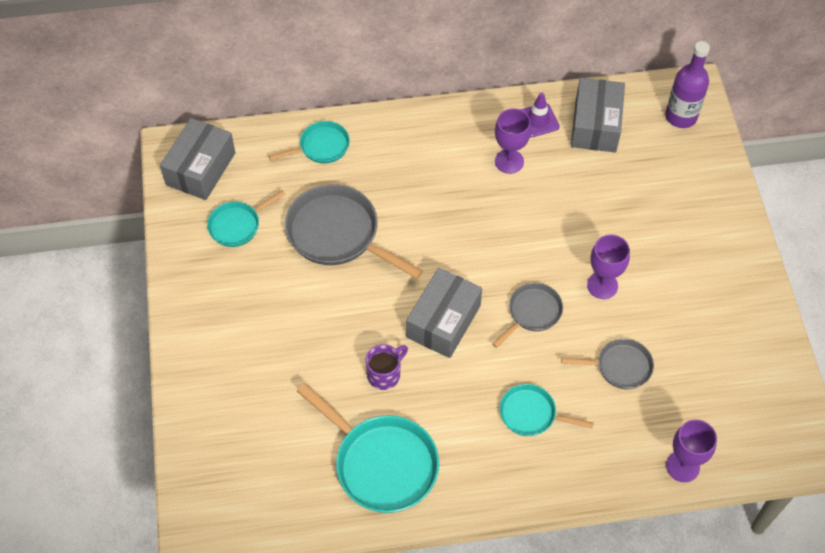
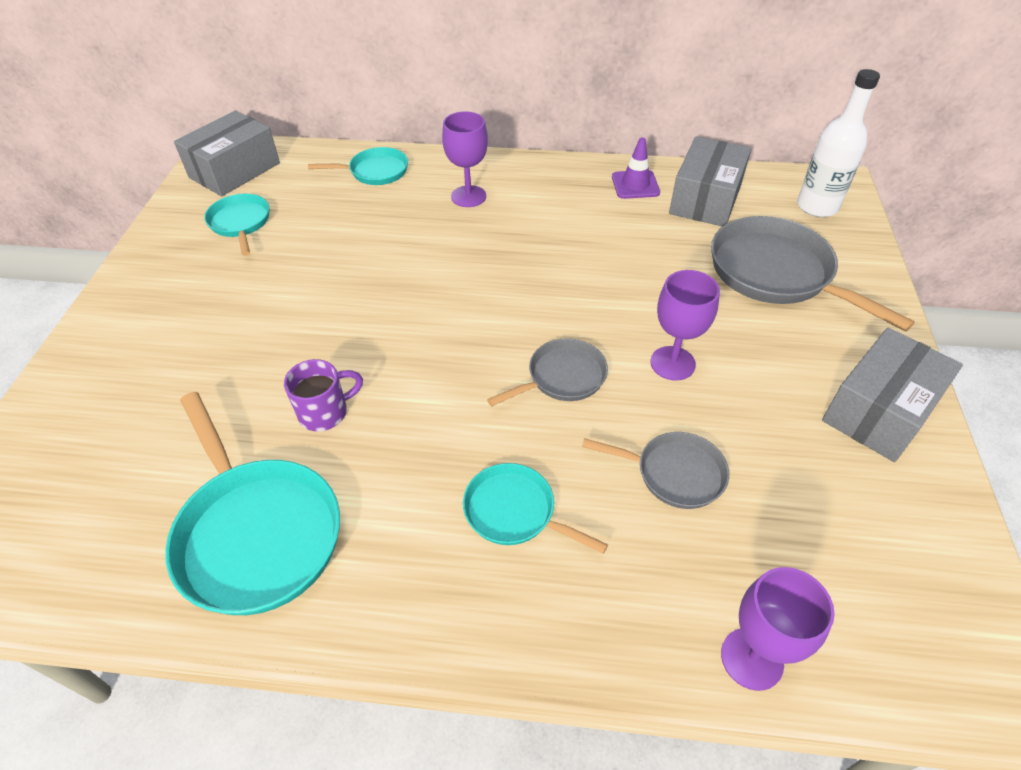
camera: 15 degrees right, 10 degrees down
(237, 225) = (240, 223): turquoise pan -> turquoise pan turned 90 degrees clockwise
(338, 234) = (349, 250): grey pan -> grey pan (776, 274)
(443, 321) = (435, 364): grey box -> grey box (879, 410)
(509, 161) = (587, 216): purple goblet -> purple goblet (468, 196)
(681, 116) = (817, 206): purple bottle -> white bottle

